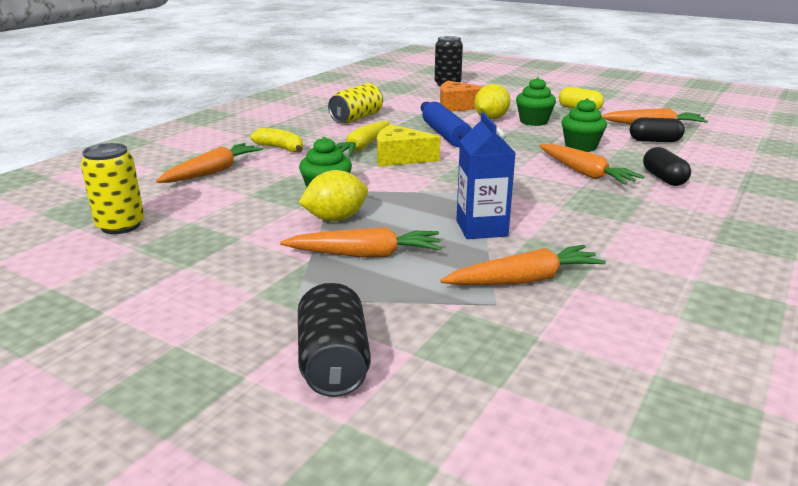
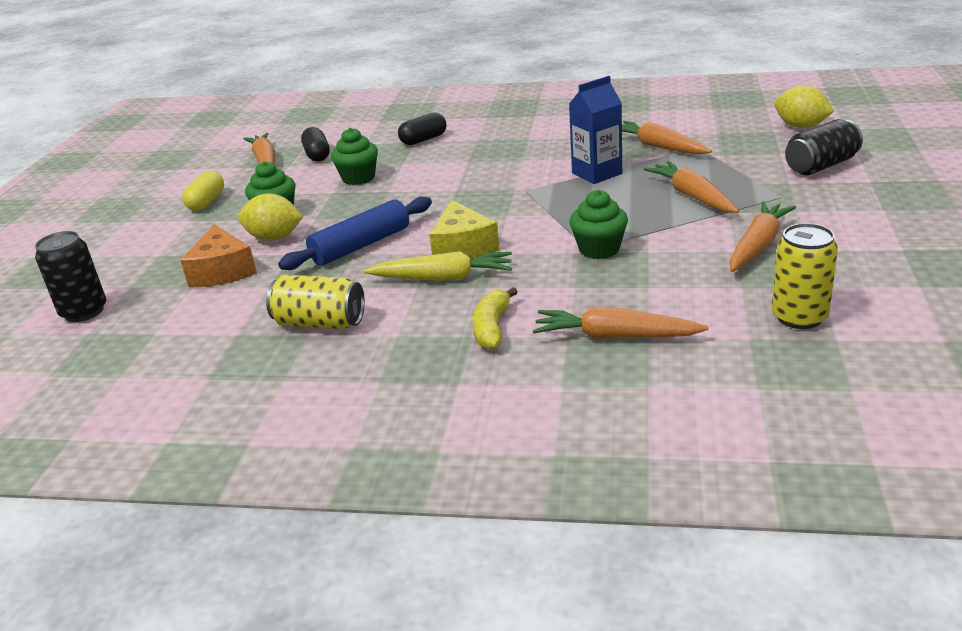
camera: 110 degrees left, 5 degrees up
(335, 218) = (647, 226): yellow lemon -> yellow lemon (801, 126)
(585, 173) = (435, 164): orange carrot -> orange carrot (758, 246)

